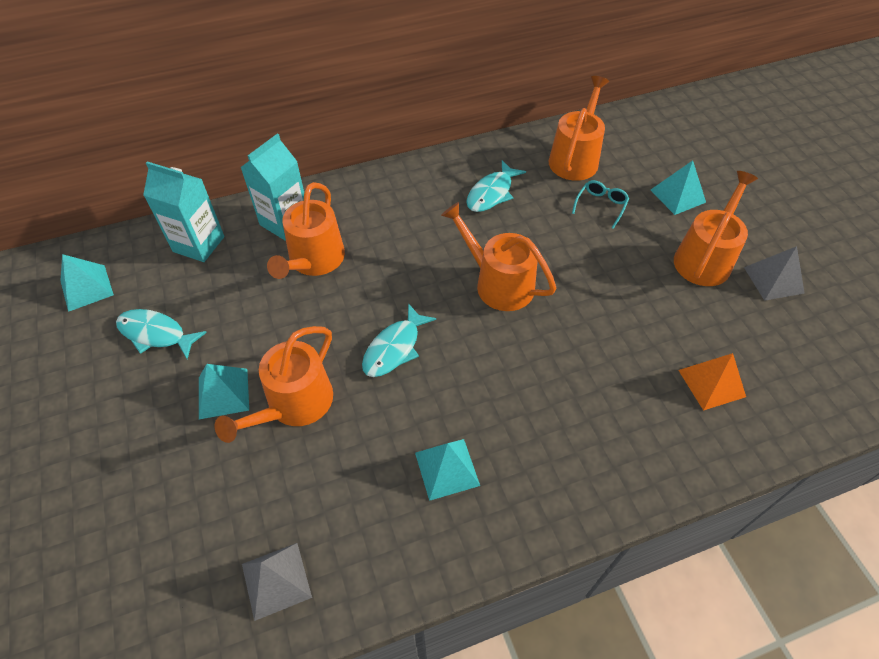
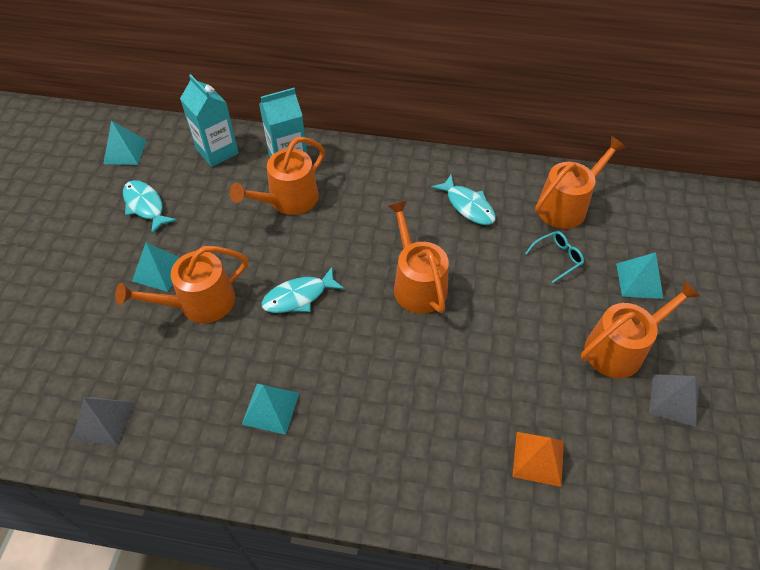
camera: 30 degrees right, 0 degrees up
(491, 193) = (468, 206): turquoise fish -> turquoise fish turned 105 degrees counterclockwise

